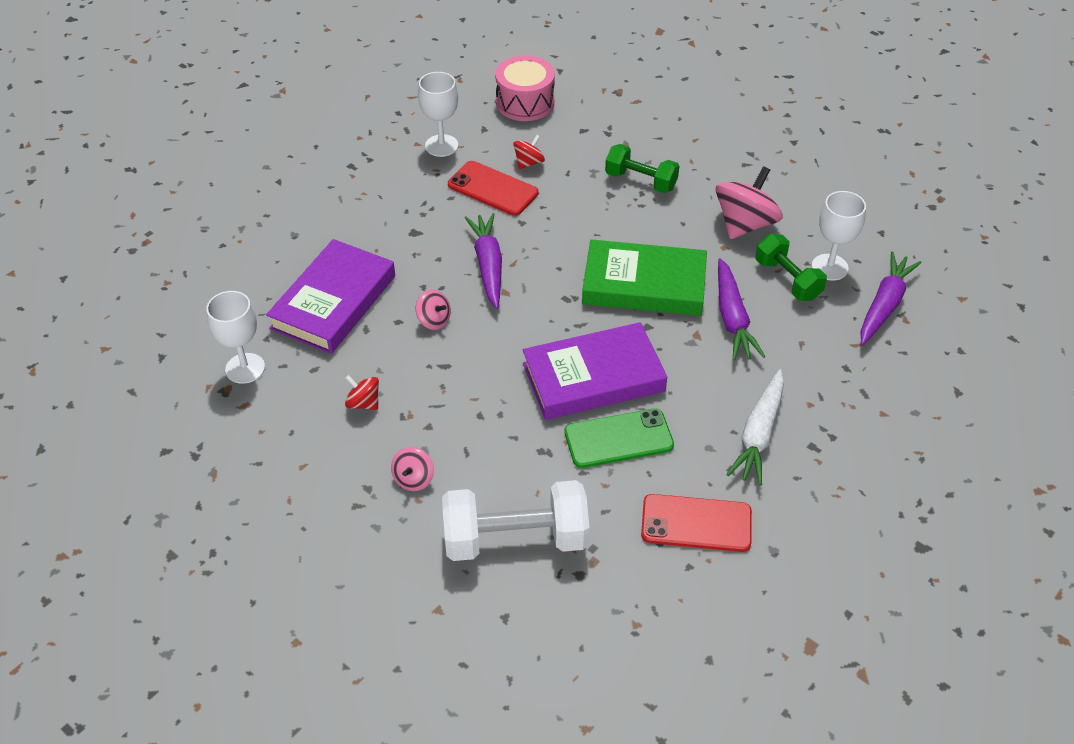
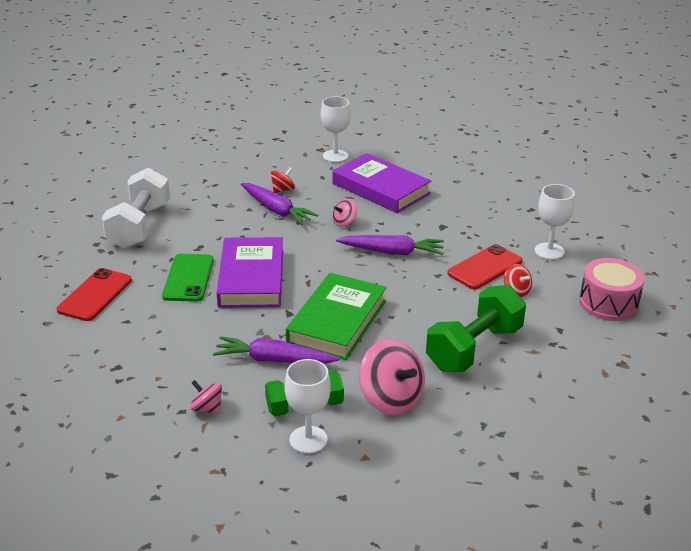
camera: 105 degrees right, 15 degrees down
(413, 479) = (210, 199): pink spinning top -> pink spinning top (207, 408)
(640, 181) = (474, 348): green dumbbell -> green dumbbell, size x1.59
(758, 434) = (147, 342): white carrot -> none
(884, 305) = (240, 462): purple carrot -> purple carrot (276, 210)

